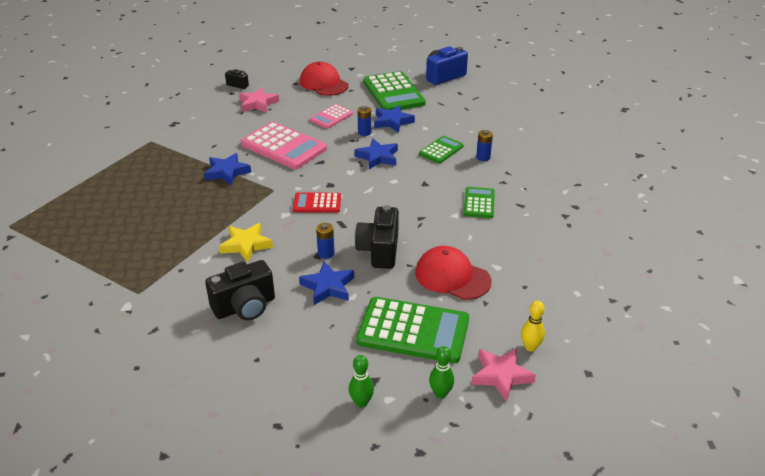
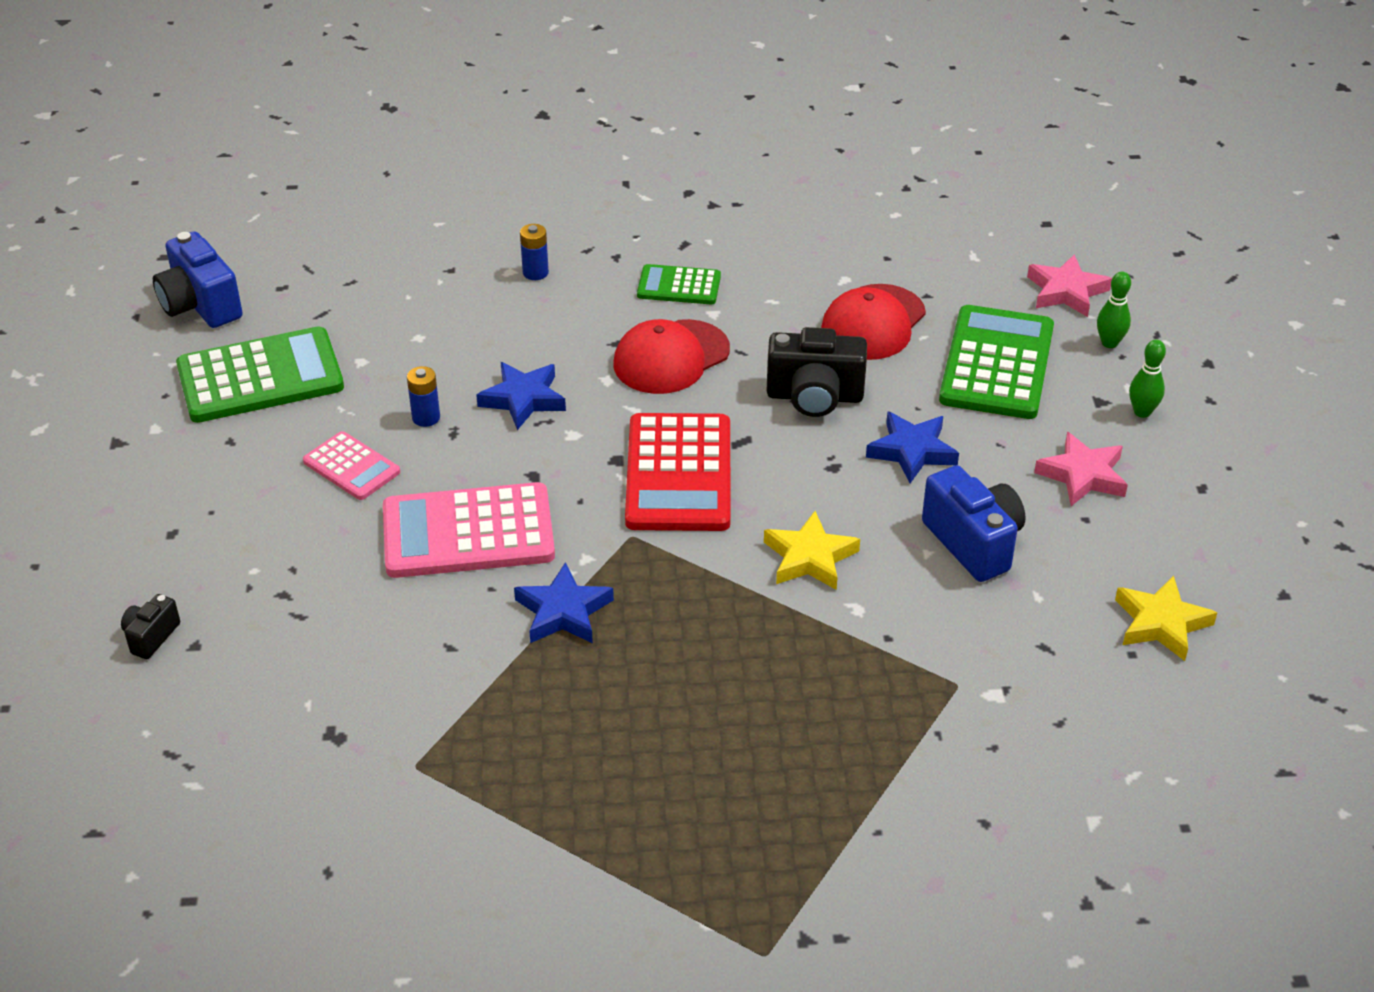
camera: 90 degrees left, 5 degrees up
(156, 384) = (1161, 623): none -> yellow star
(245, 307) = (973, 543): black camera -> blue camera
(258, 103) = (263, 591): pink star -> pink star (1082, 475)
(283, 146) = (468, 533): pink calculator -> pink calculator turned 135 degrees counterclockwise
(317, 203) = (679, 474): red calculator -> red calculator, size x1.83
(324, 83) = (186, 485): red cap -> red cap (671, 357)
(326, 253) = (826, 457): blue battery -> none
(392, 122) = (387, 379): blue star -> none
(441, 150) = (506, 320): green calculator -> none
(530, 347) = (1009, 263): yellow bowling pin -> none

